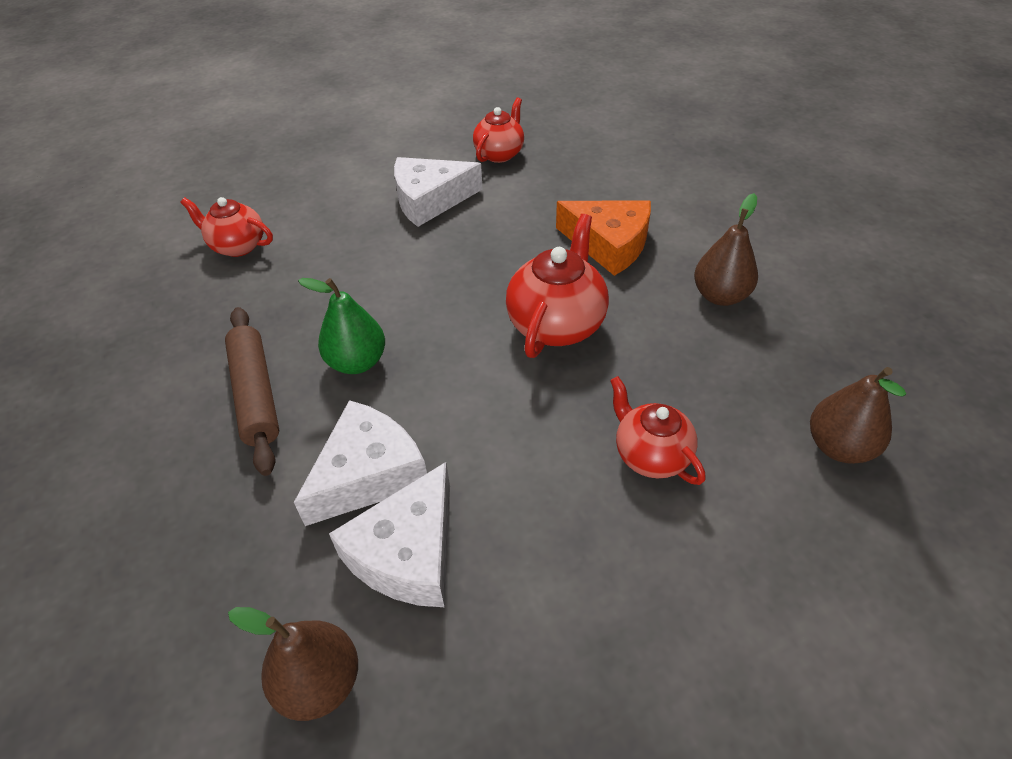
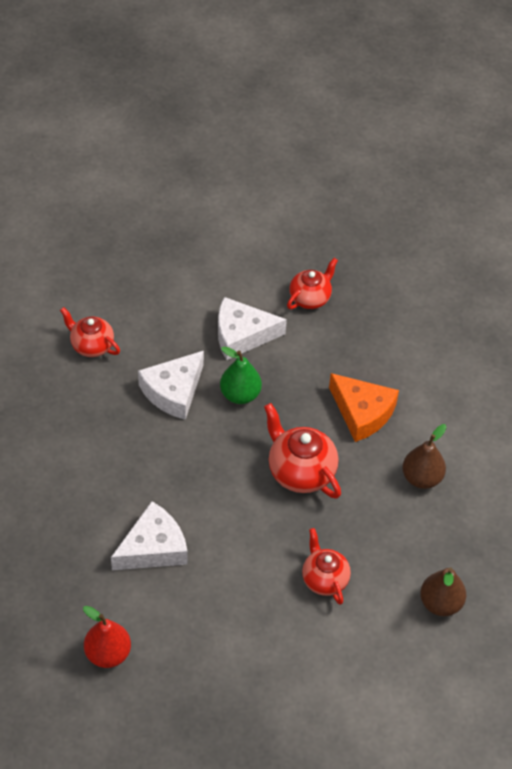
camera: 10 degrees right, 5 degrees up
(256, 394) = (92, 476): brown rolling pin -> none
(319, 683) = (108, 654): brown pear -> red pear
(357, 362) = (160, 468): green pear -> green pear (240, 395)
(408, 552) = (166, 600): white cheese -> white cheese (173, 391)
(556, 324) = (300, 472): red teapot -> red teapot turned 75 degrees counterclockwise

